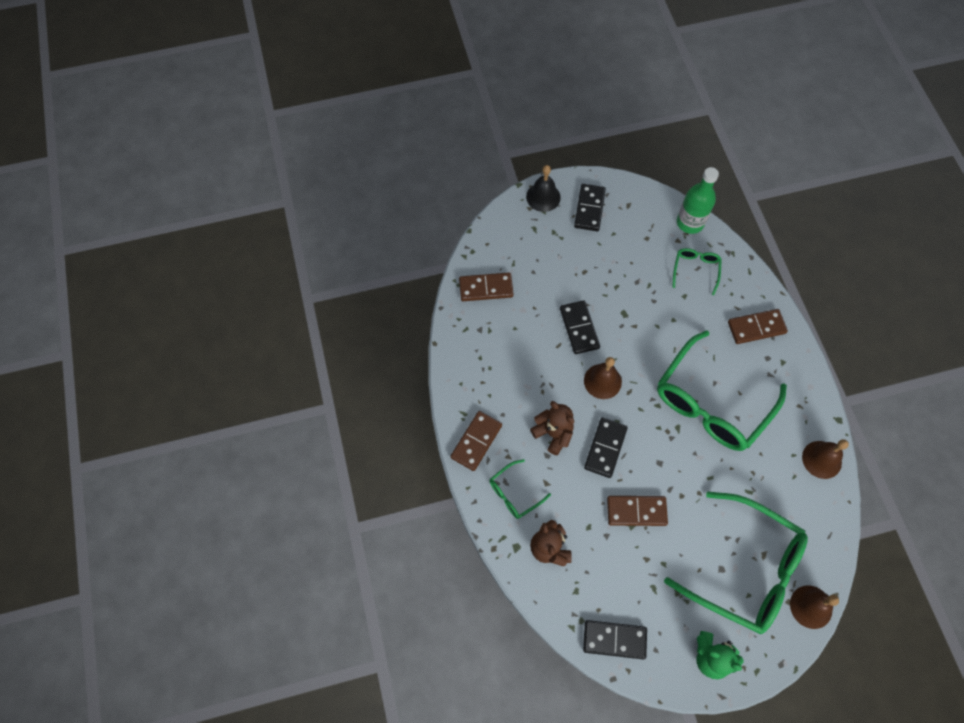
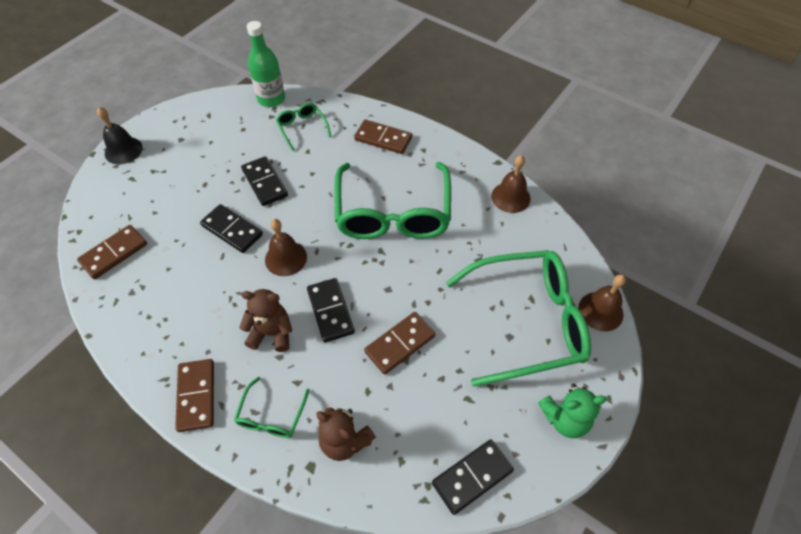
camera: 40 degrees left, 10 degrees down
(589, 209) = (174, 136): black domino -> black domino (264, 183)
(756, 327) = (383, 139): brown domino -> brown domino turned 75 degrees clockwise

